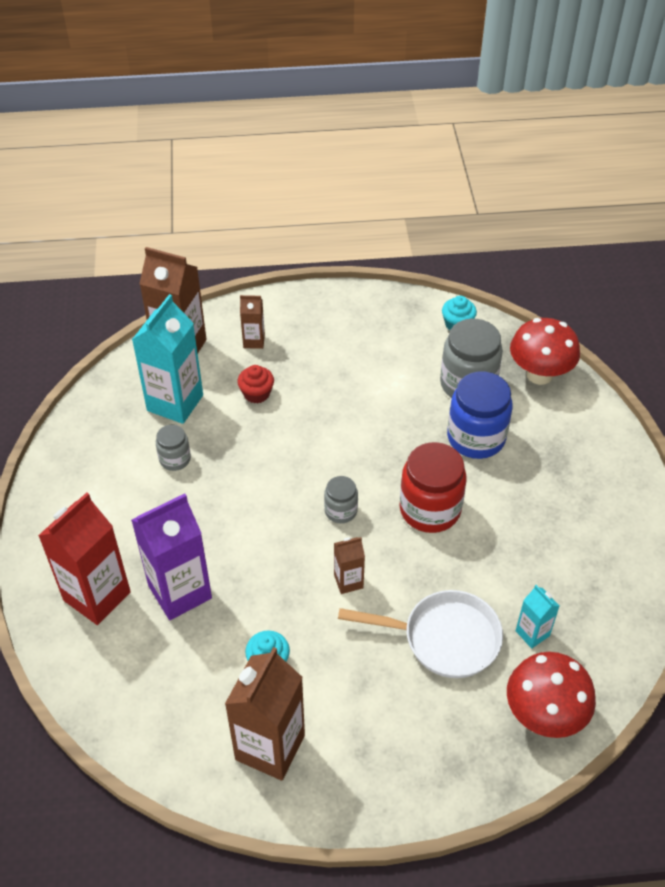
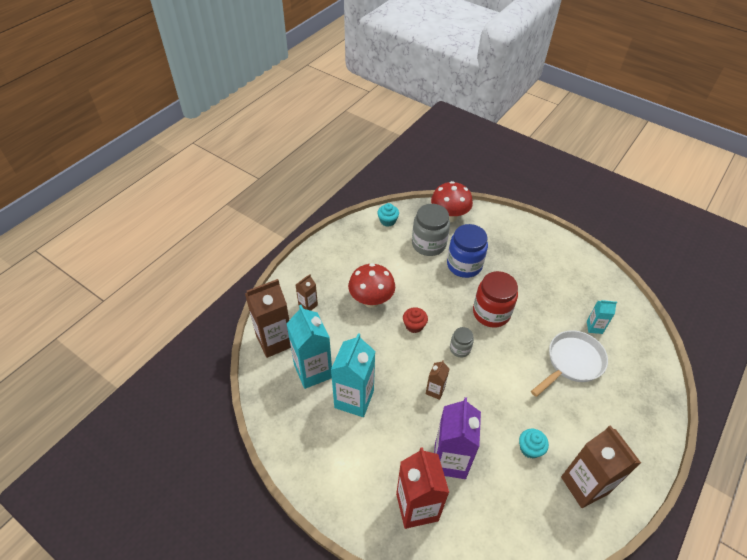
camera: 50 degrees left, 0 degrees up
(175, 459) = (354, 399): grey jar -> turquoise carton
(256, 393) = (346, 329): red cupcake -> red cupcake (414, 325)
(348, 581) = (507, 377): brown carton -> brown carton (435, 390)
(544, 715) = (642, 356): red mushroom -> red mushroom (371, 300)

